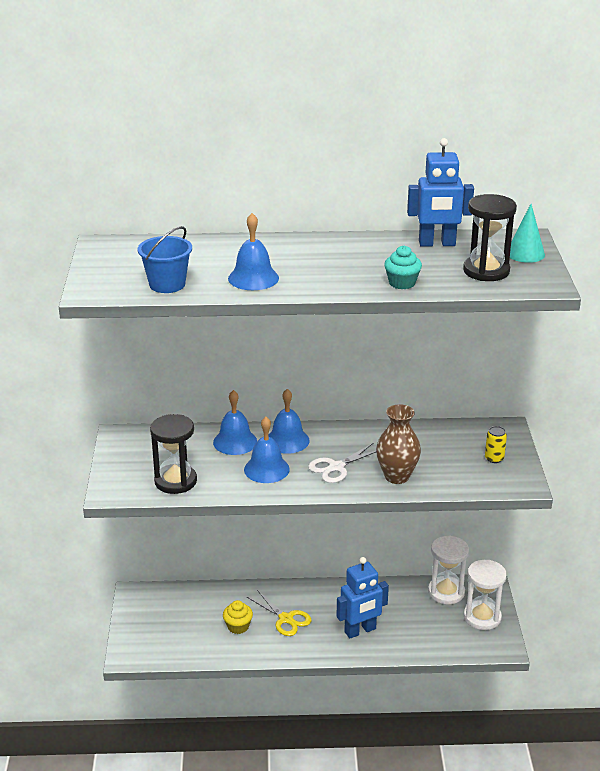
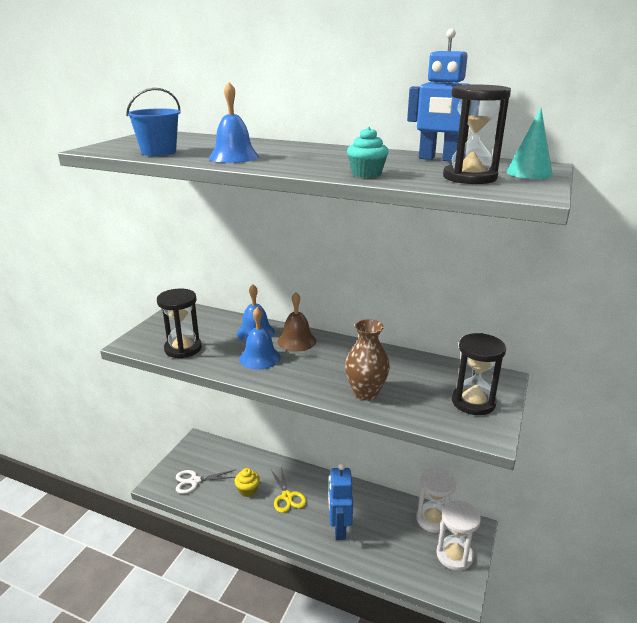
camera: 25 degrees right, 5 degrees down
(287, 440) = (296, 341): blue bell -> brown bell
(336, 467) = (318, 371): white scissors -> white scissors (195, 481)
(360, 631) = (339, 528): blue robot -> blue robot turned 90 degrees clockwise
(494, 458) = (473, 402): yellow can -> black hourglass

